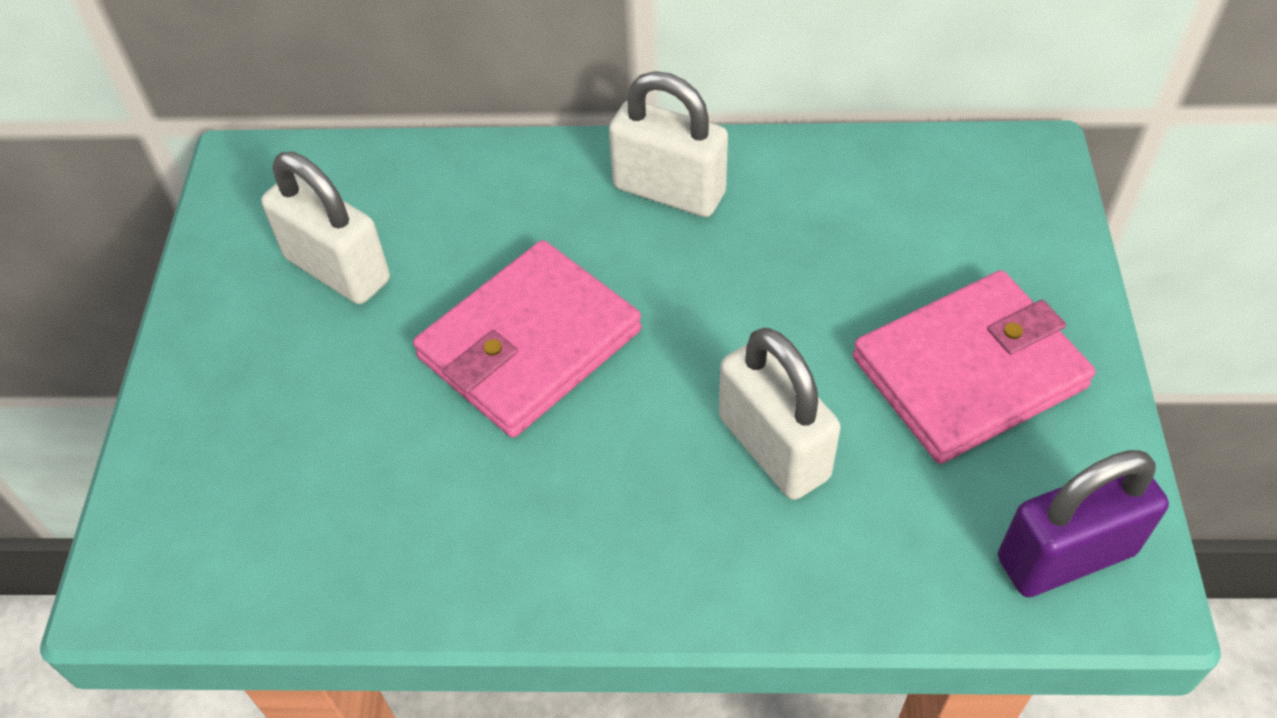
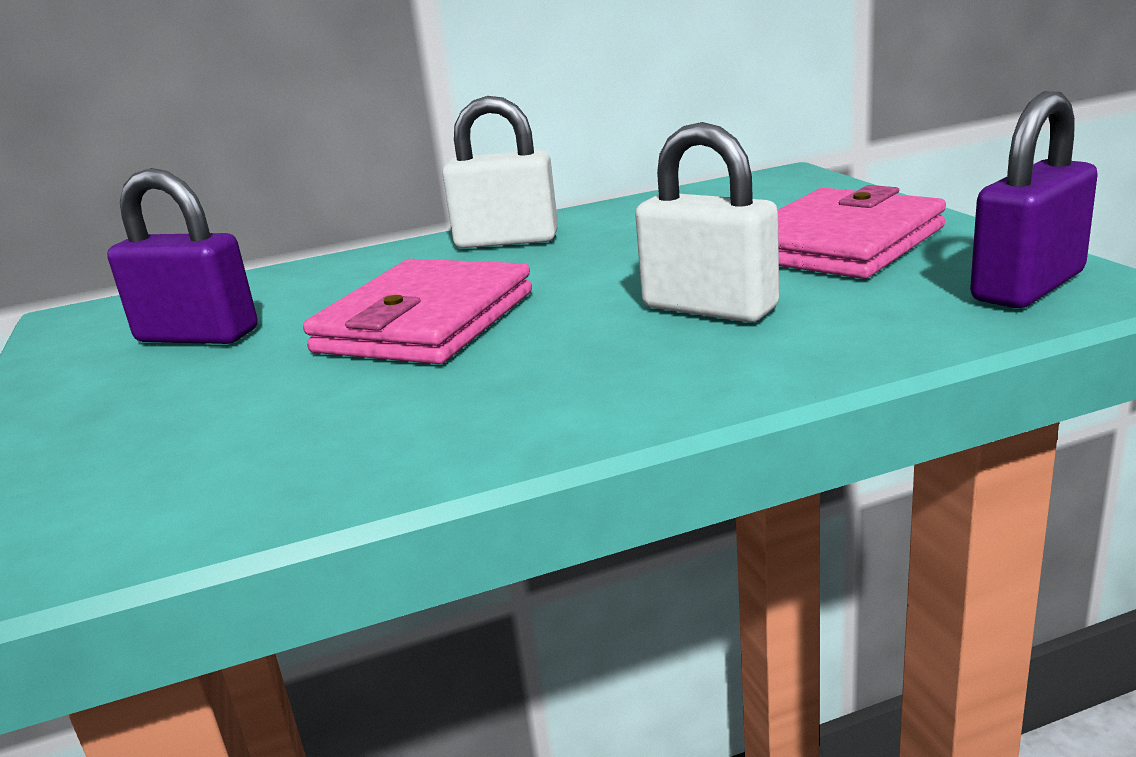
camera: 20 degrees left, 30 degrees down
(338, 269) = (197, 336): white padlock -> purple padlock

